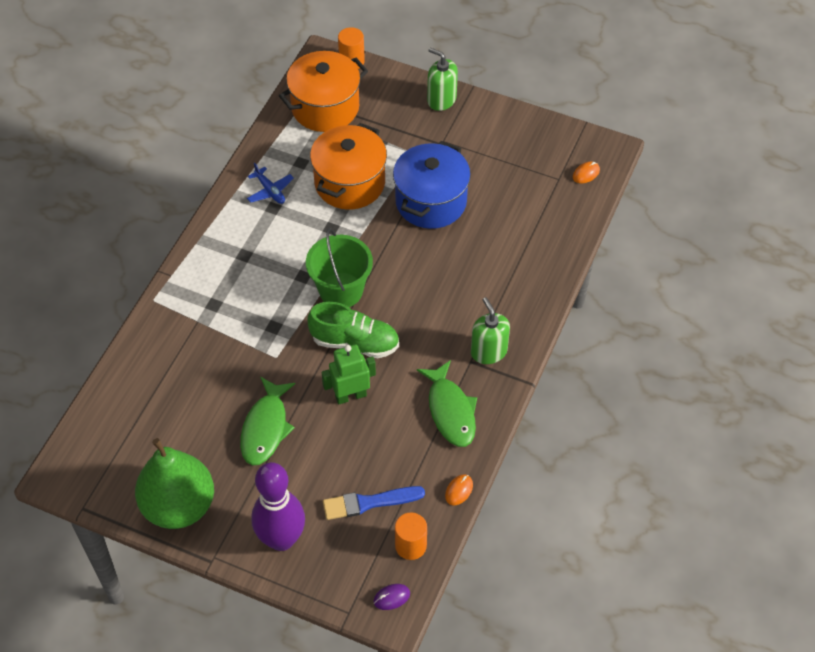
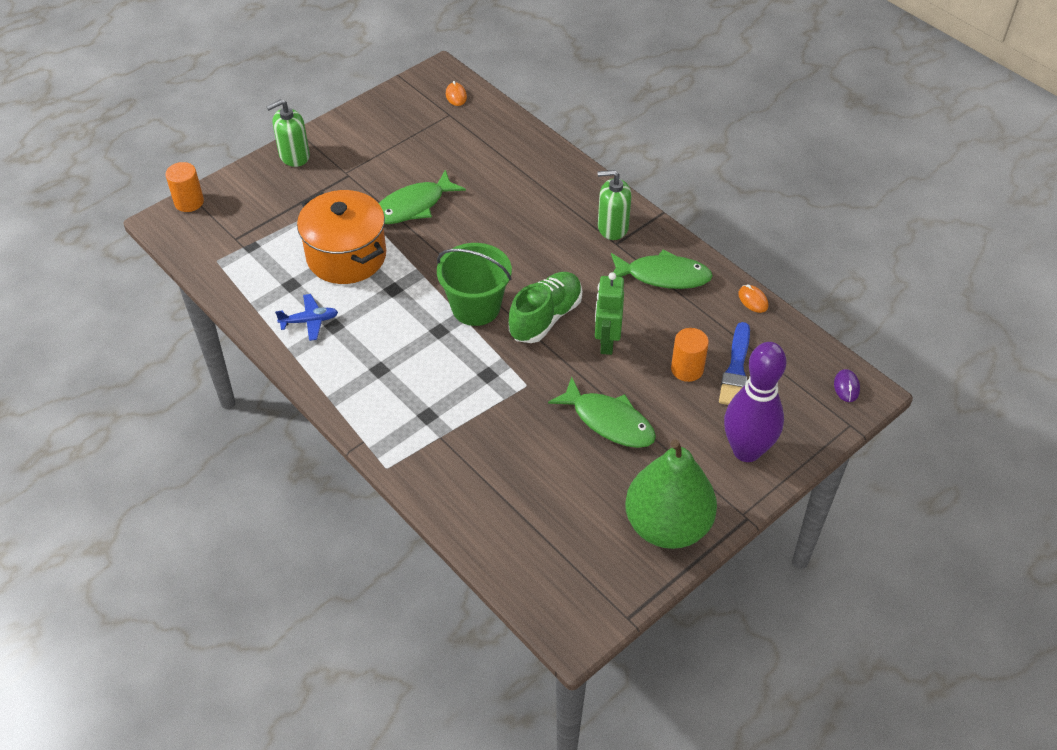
camera: 65 degrees left, 5 degrees down
(325, 107) = (233, 242): orange pot -> none
(410, 545) = (796, 354): orange cylinder -> orange cylinder (687, 369)
(431, 201) = (413, 206): blue pot -> green fish

